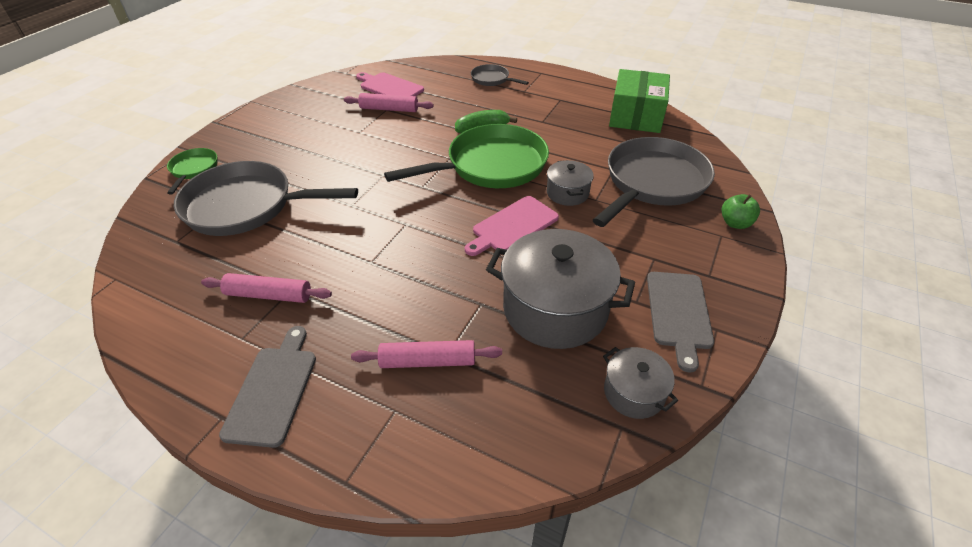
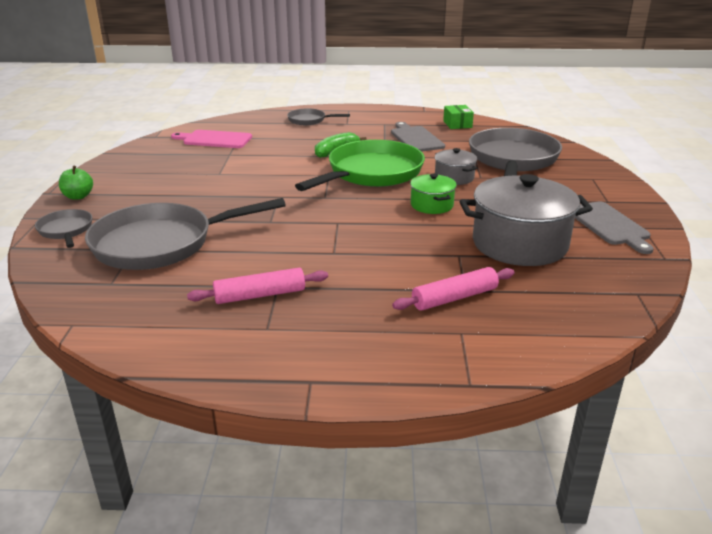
camera: 25 degrees left, 15 degrees down
(193, 169) = (66, 230): green pan -> grey pan
(273, 390) = (339, 351): grey cutting board -> grey cutting board (416, 138)
(389, 109) = (232, 154): pink rolling pin -> none
(512, 226) = (432, 205): pink cutting board -> green pot
(634, 393) = (625, 273): grey pot -> none
(636, 116) = (457, 124): green box -> green box, size x0.51
(735, 223) = (595, 170): green apple -> green apple (78, 196)

